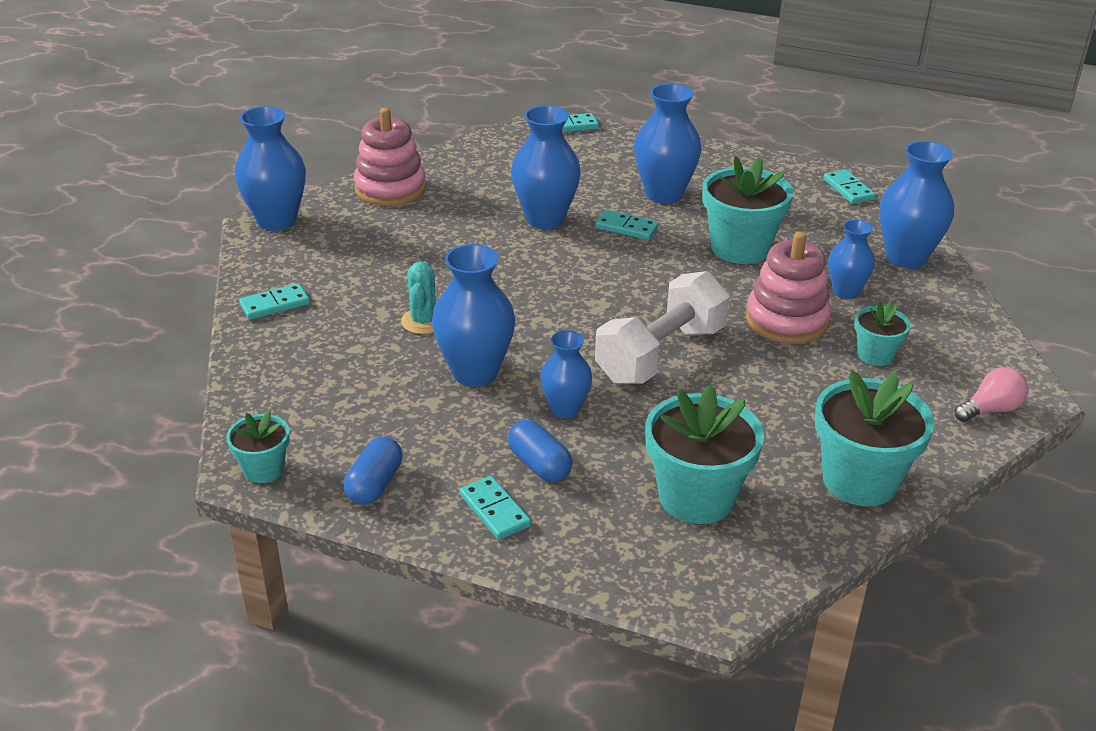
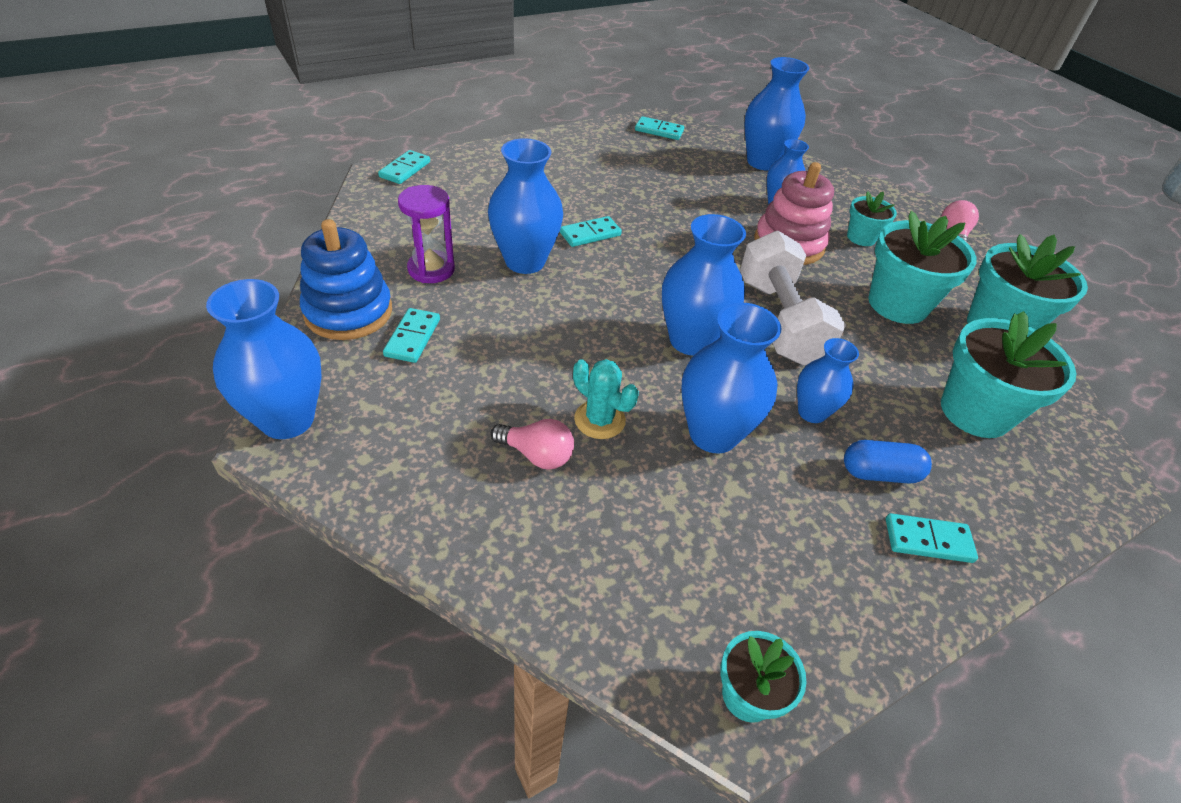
camera: 55 degrees left, 10 degrees up
(275, 304) = (447, 512): turquoise domino -> turquoise domino (413, 337)
(359, 312) = (537, 455): none -> pink light bulb
(374, 484) = (836, 608): blue capsule -> none
(390, 189) = (348, 312): pink stacking toy -> blue stacking toy
(477, 192) = (431, 269): none -> purple hourglass
(664, 194) = (567, 193): blue vase -> blue vase (690, 340)
(740, 248) = (679, 207): turquoise flower pot -> turquoise flower pot (897, 304)

